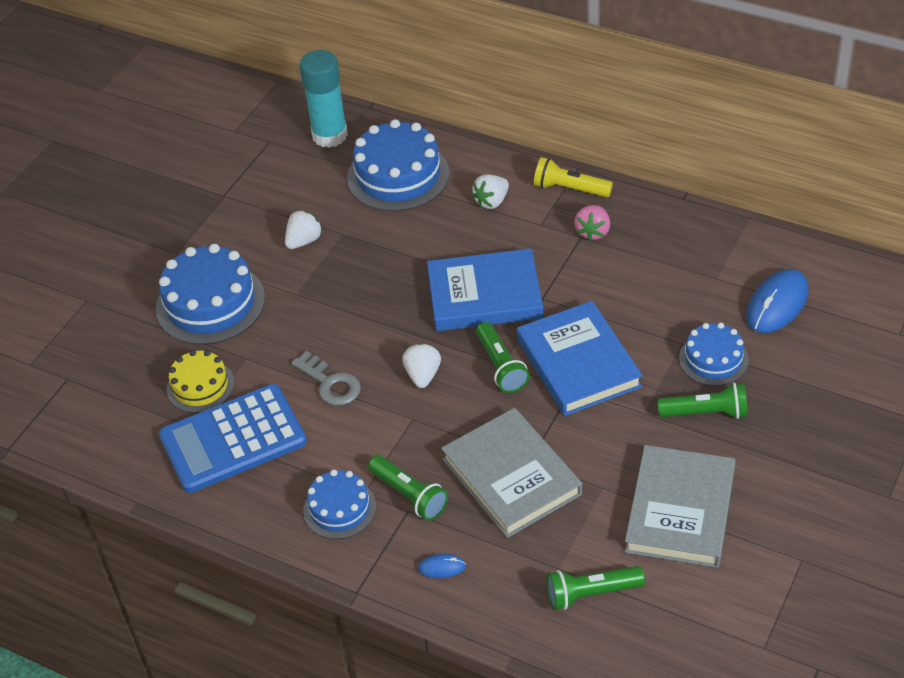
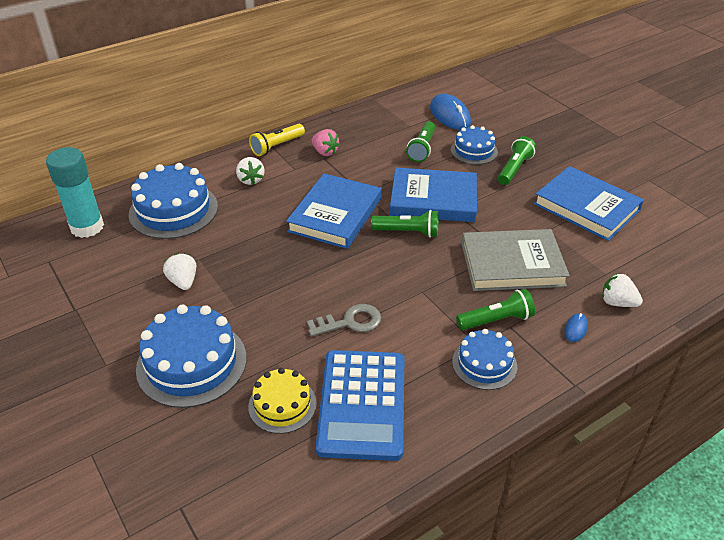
camera: 65 degrees left, 5 degrees down
(423, 375) = (384, 271): white strawberry -> white strawberry (617, 302)
(591, 593) = (635, 267): green flashlight -> green flashlight (422, 149)
(680, 510) = (586, 207): grey book -> blue book

